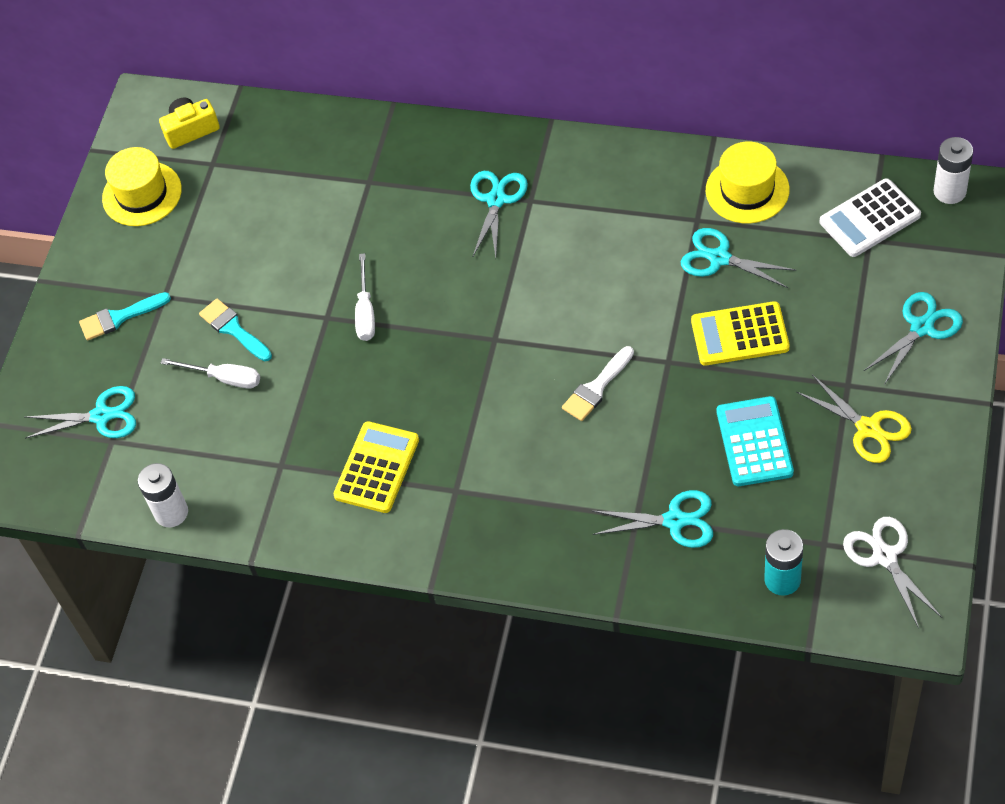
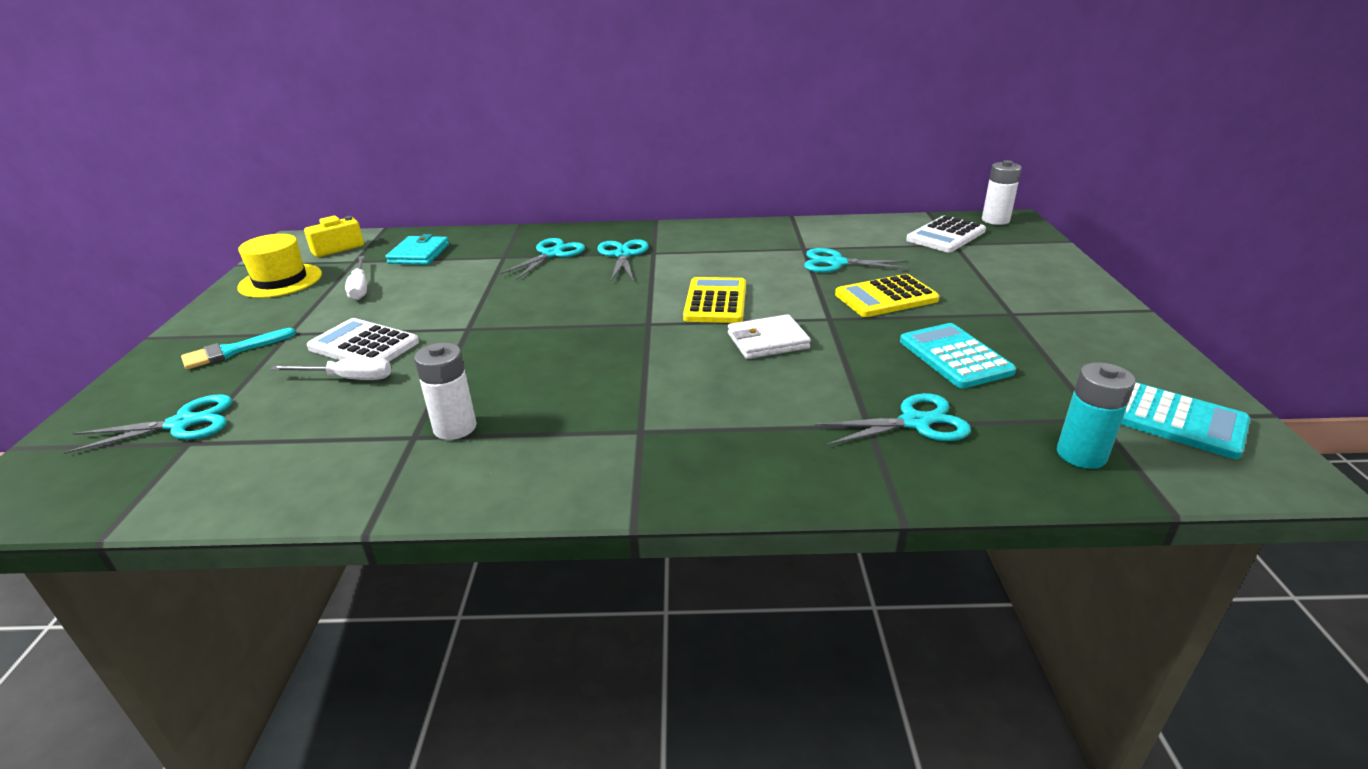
camera: 20 degrees left, 25 degrees down
(171, 512) = (253, 499): white battery -> white battery (455, 428)
(233, 329) = (363, 345): turquoise brush -> white calculator
(279, 159) = (419, 254): none -> turquoise wallet
(365, 312) = (509, 321): white screwdriver -> white screwdriver (360, 288)
(377, 468) = (537, 424): yellow calculator -> yellow calculator (715, 301)
(596, 388) = (768, 341): white brush -> white wallet
(747, 190) = (835, 233): yellow hat -> none
(868, 428) = (1058, 335): yellow scissors -> none
(884, 556) = (1174, 420): white scissors -> turquoise calculator
(921, 327) = (1044, 278): turquoise scissors -> turquoise scissors (552, 254)

